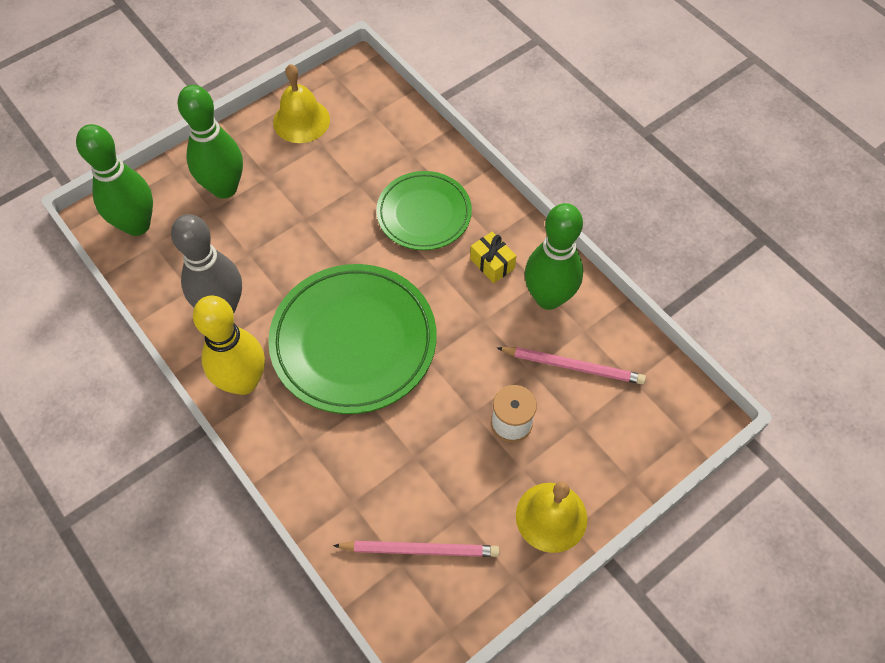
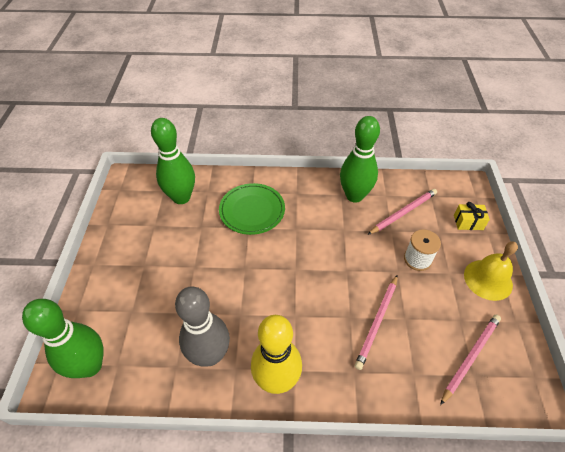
camera: 50 degrees left, 10 degrees down
(224, 188) = (124, 293): green bowling pin -> green bowling pin (181, 197)
(301, 120) = (126, 223): yellow bell -> none
(353, 341) = (302, 298): green plate -> none
(385, 431) = (377, 322): none -> pink pencil
(492, 263) = (312, 204): yellow gift -> yellow gift (468, 222)

